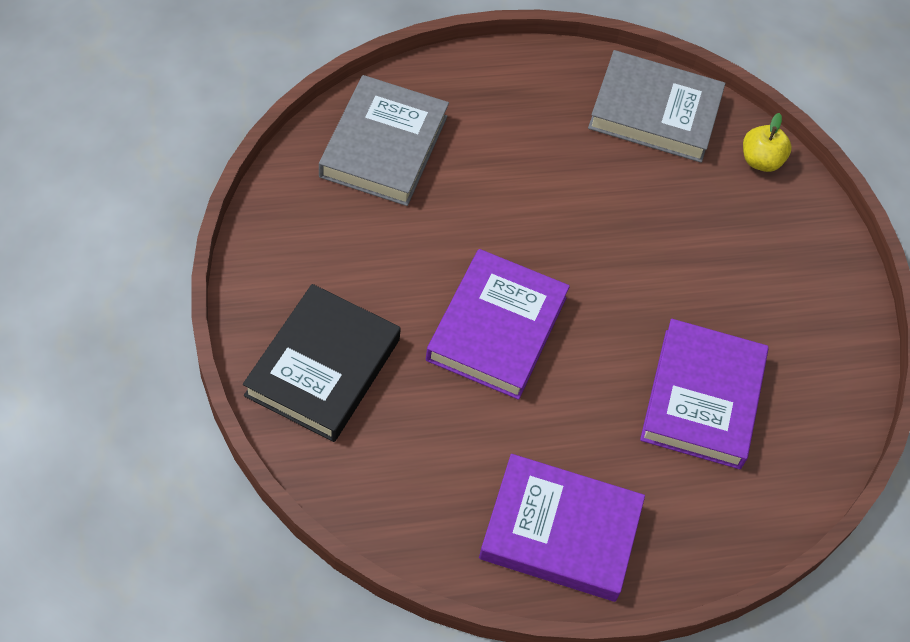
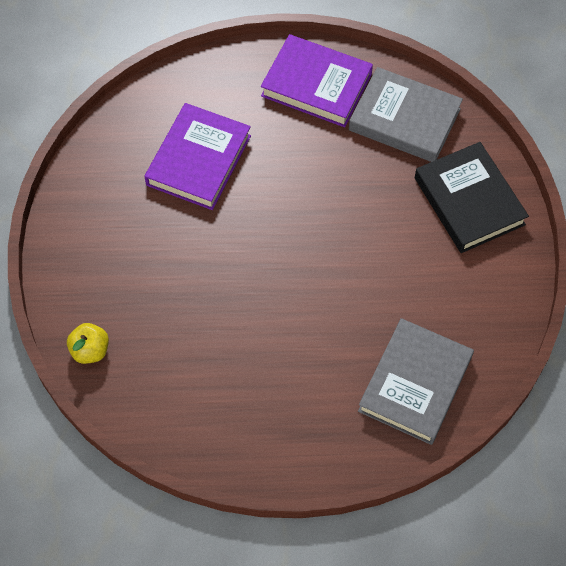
camera: 165 degrees left, 5 degrees up
(322, 367) = (469, 201): black book -> black book turned 60 degrees counterclockwise
(497, 329) = (339, 220): purple book -> none
(654, 112) = (170, 405): grey book -> grey book (404, 119)

